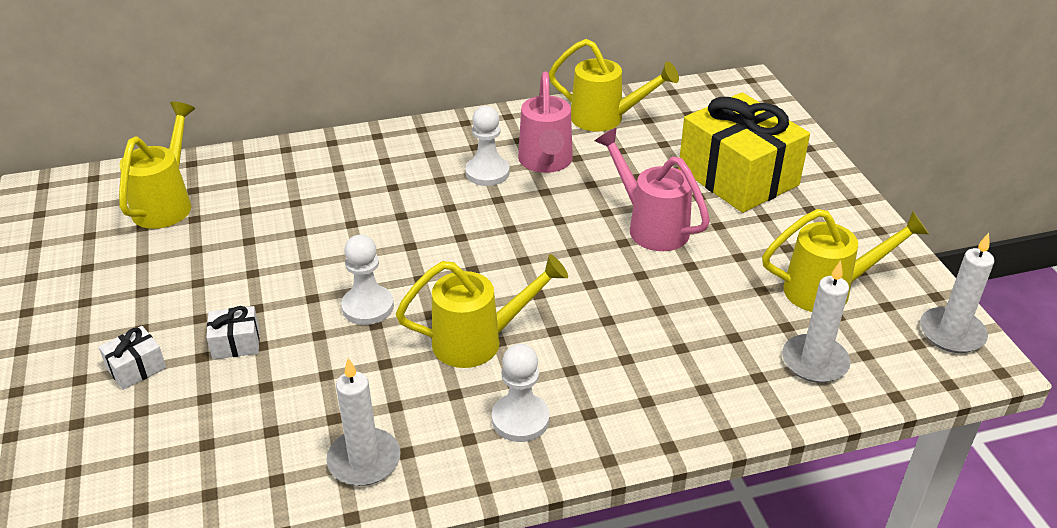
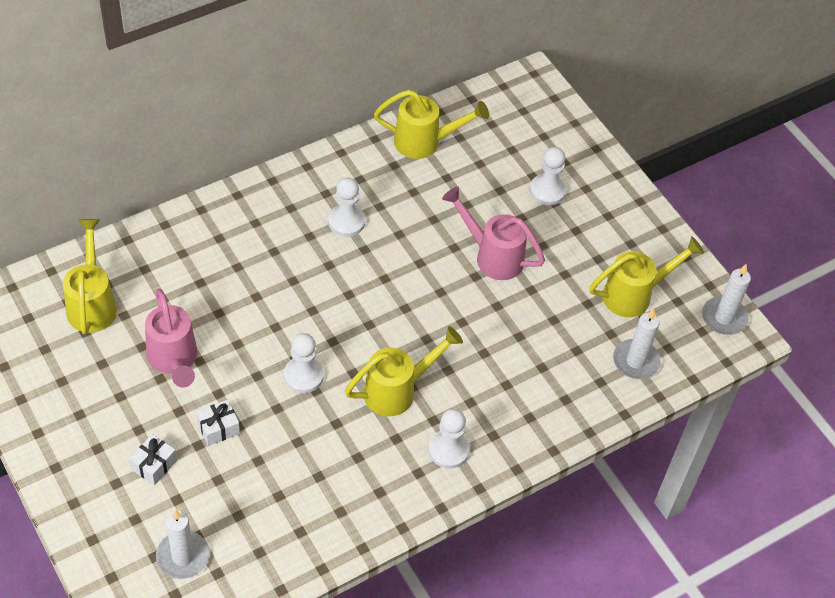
camera: 20 degrees left, 15 degrees up
(364, 460) = (354, 504): white candle -> white candle (183, 556)
(546, 163) = (390, 202): pink watering can -> pink watering can (174, 361)
(738, 177) = (547, 191): yellow gift -> white pawn

